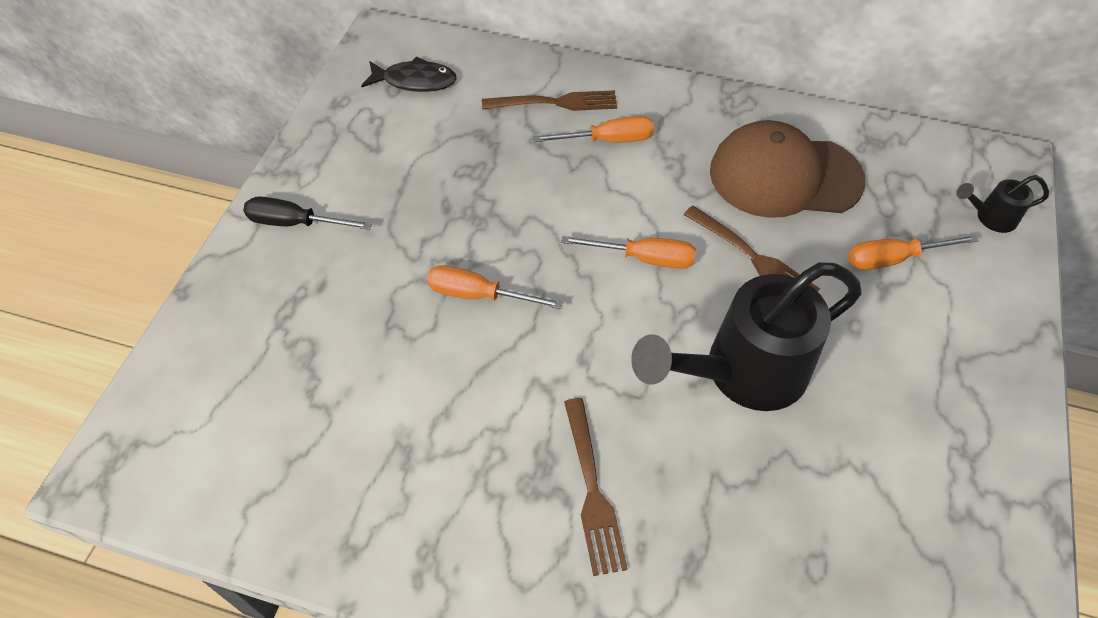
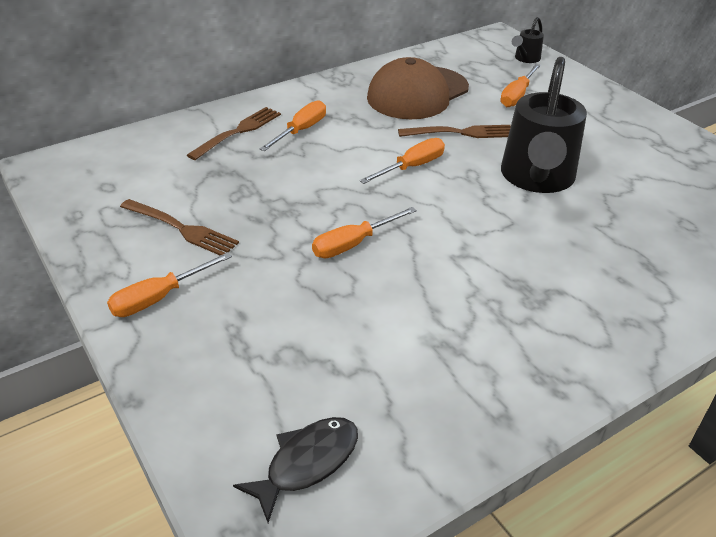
camera: 50 degrees left, 15 degrees down
(295, 223) = (159, 298): black screwdriver -> orange screwdriver
(415, 81) = (117, 173): black fish -> black fish (307, 463)
(592, 490) = (562, 276): brown fork -> brown fork (181, 229)

